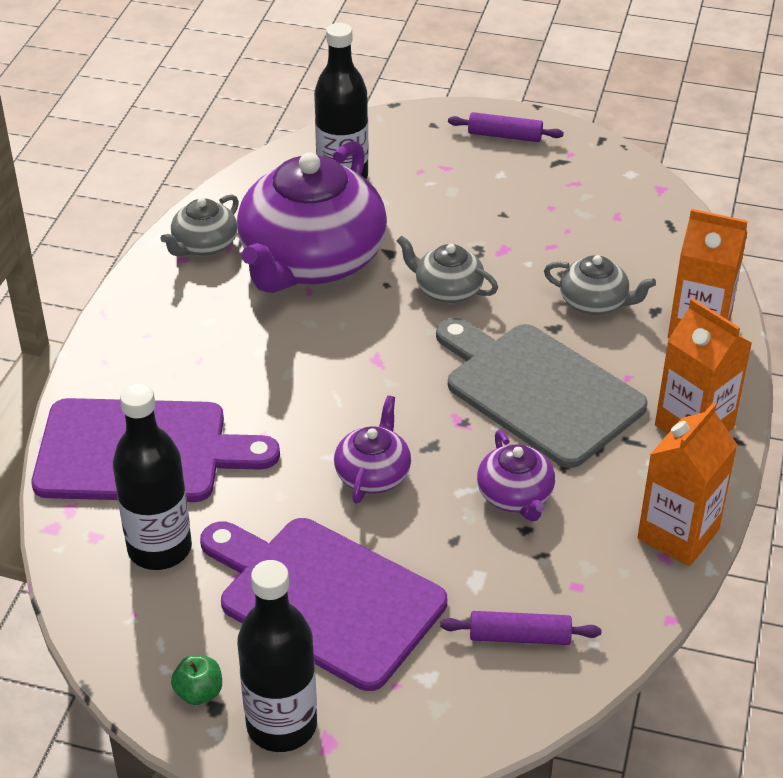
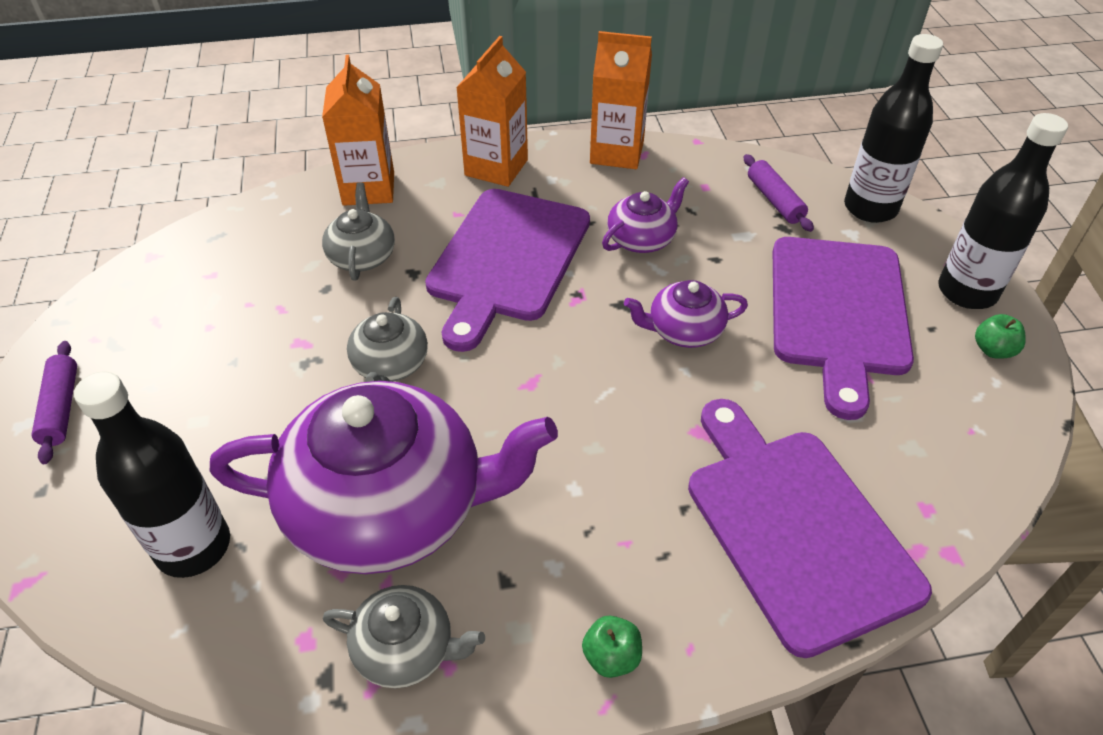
camera: 115 degrees left, 5 degrees up
(128, 325) = (611, 657): none -> green apple
(160, 549) = (892, 446): black bottle -> black bottle (870, 208)
(538, 391) = (507, 259): grey cutting board -> purple cutting board

